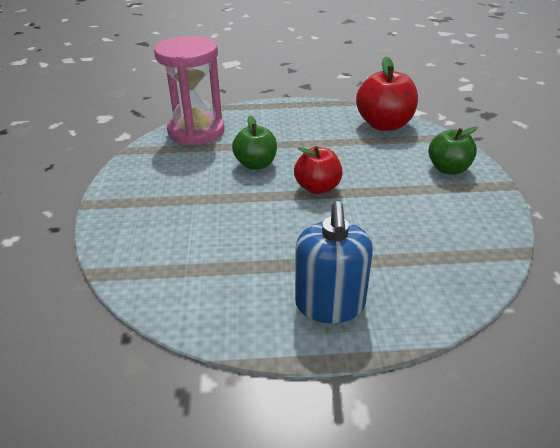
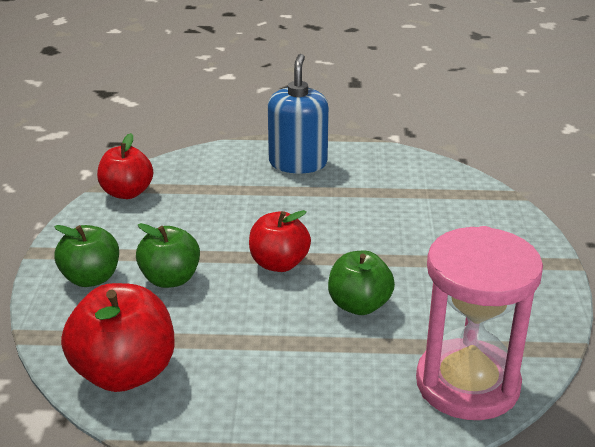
camera: 175 degrees left, 5 degrees down
(392, 172) = (170, 279): none -> green apple
(489, 246) = (127, 193): none -> red apple

